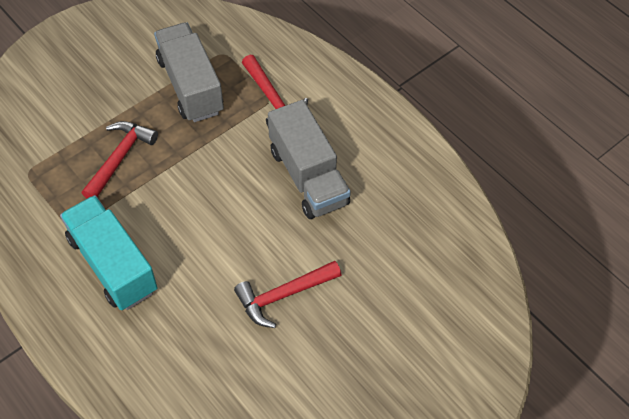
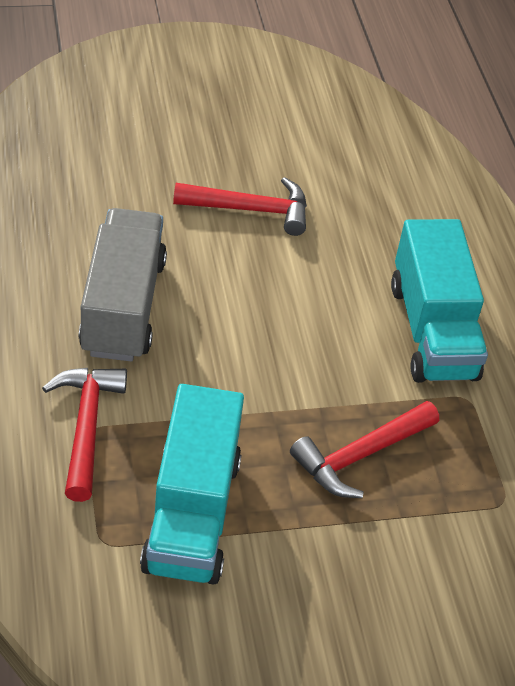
camera: 155 degrees left, 10 degrees down
(190, 86) = (192, 513): grey truck -> turquoise truck

